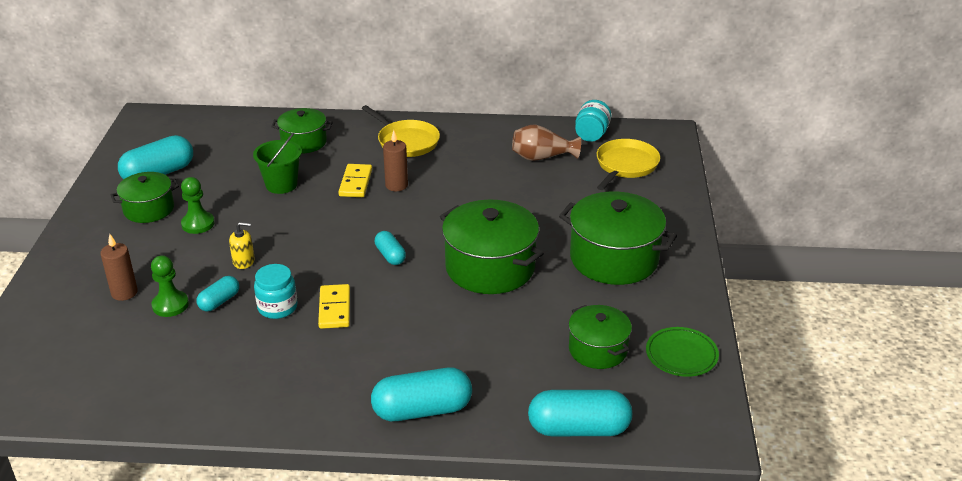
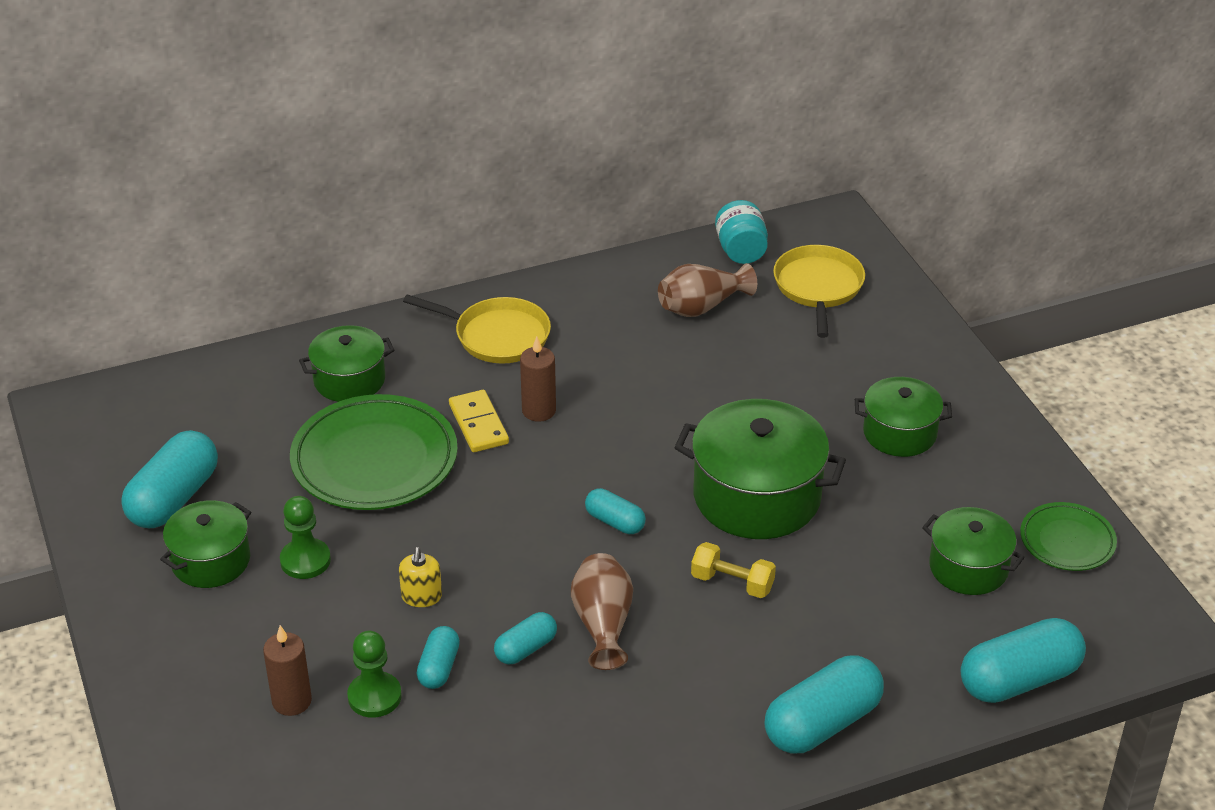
camera: 25 degrees left, 5 degrees up
(244, 261) = (421, 596): yellow soap dispenser -> yellow soap dispenser turned 120 degrees clockwise
(277, 307) = (525, 648): turquoise jar -> turquoise capsule
(281, 185) = (374, 460): green bucket -> green plate
(334, 309) = (603, 624): yellow domino -> brown vase
(433, 310) = (732, 583): none -> yellow dumbbell
(614, 258) = (899, 433): green pot -> green pot, size x0.60

